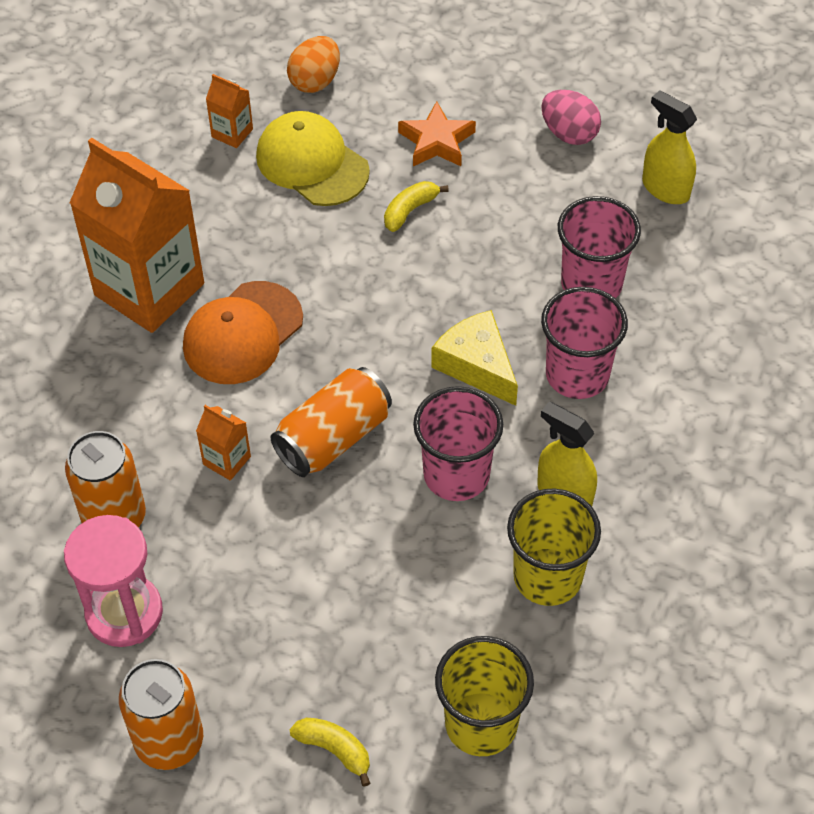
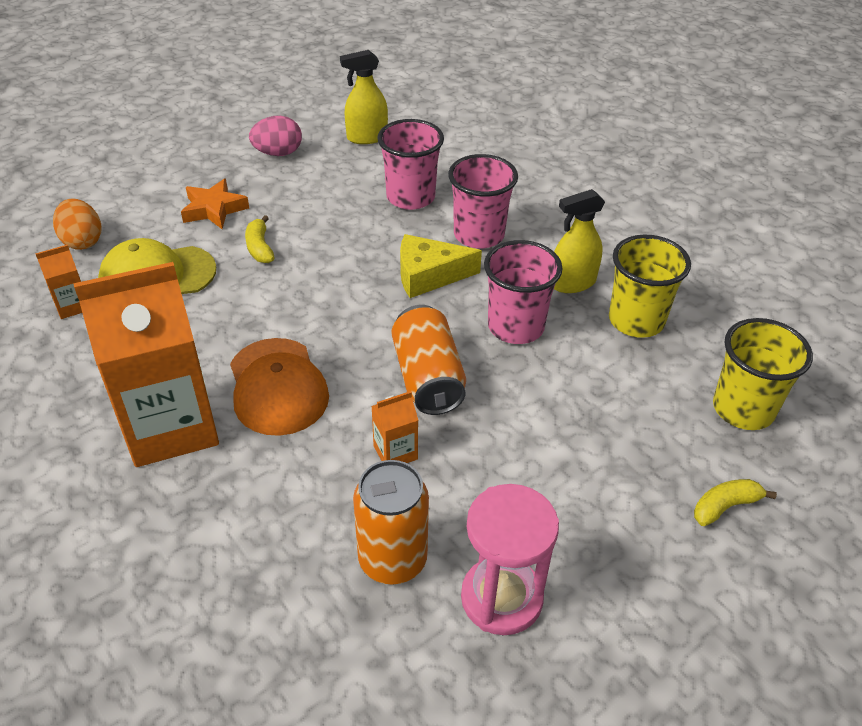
camera: 60 degrees left, 10 degrees down
(169, 741) = (660, 623): orange can -> none

